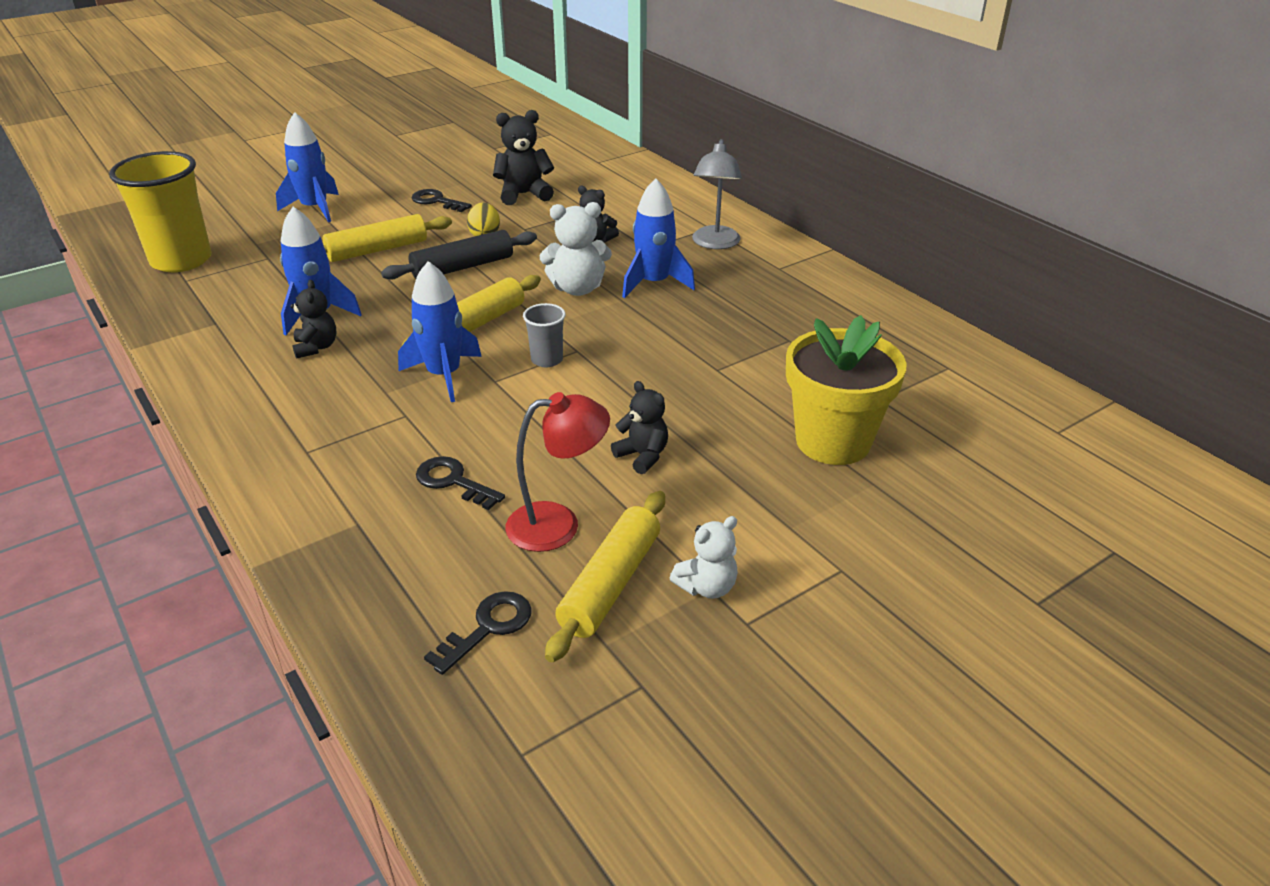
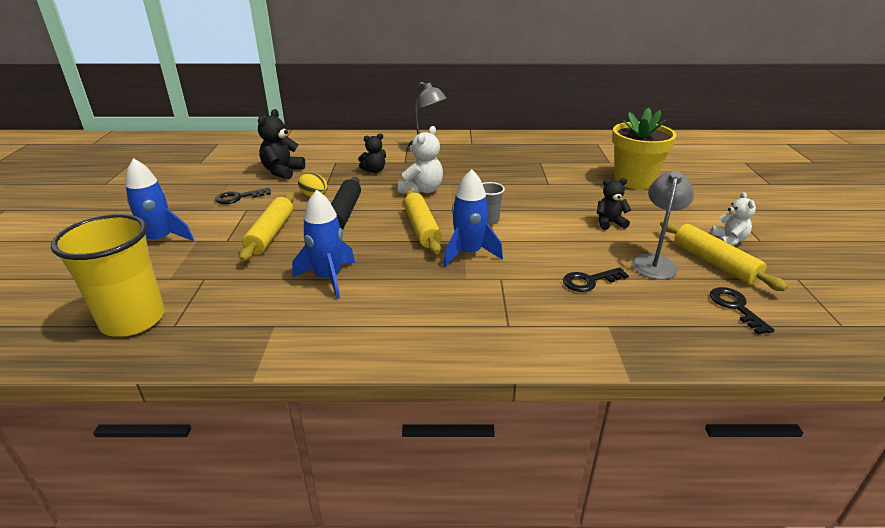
camera: 55 degrees left, 5 degrees down
(316, 347) = (374, 289): black teddy bear -> none
(558, 524) = (654, 262): red lamp -> grey lamp
(654, 283) = (445, 171): blue rocket -> none

